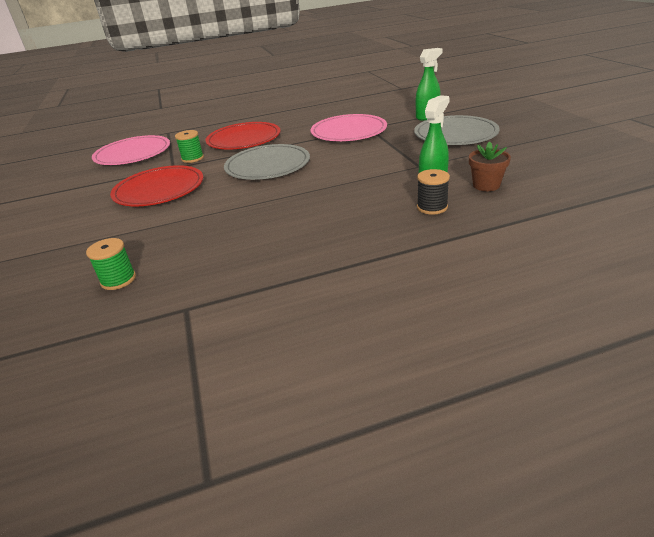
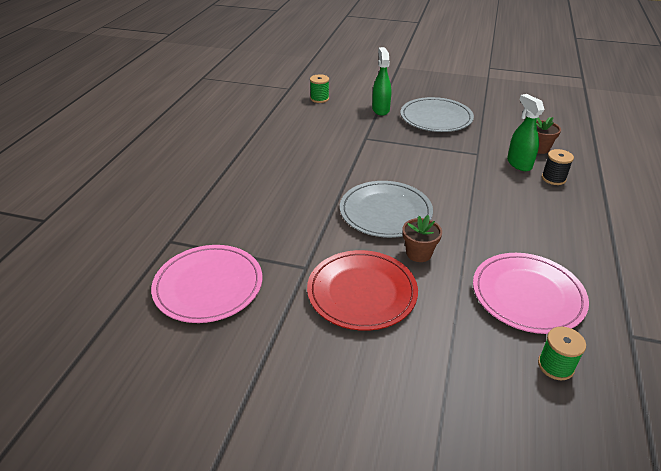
camera: 60 degrees left, 5 degrees up
(192, 158) = (297, 247): green spool -> green spool (319, 98)
(224, 191) = (419, 253): none -> brown flower pot
(244, 139) = (289, 201): red plate -> none
(348, 131) = (360, 149): pink plate -> pink plate (527, 295)

